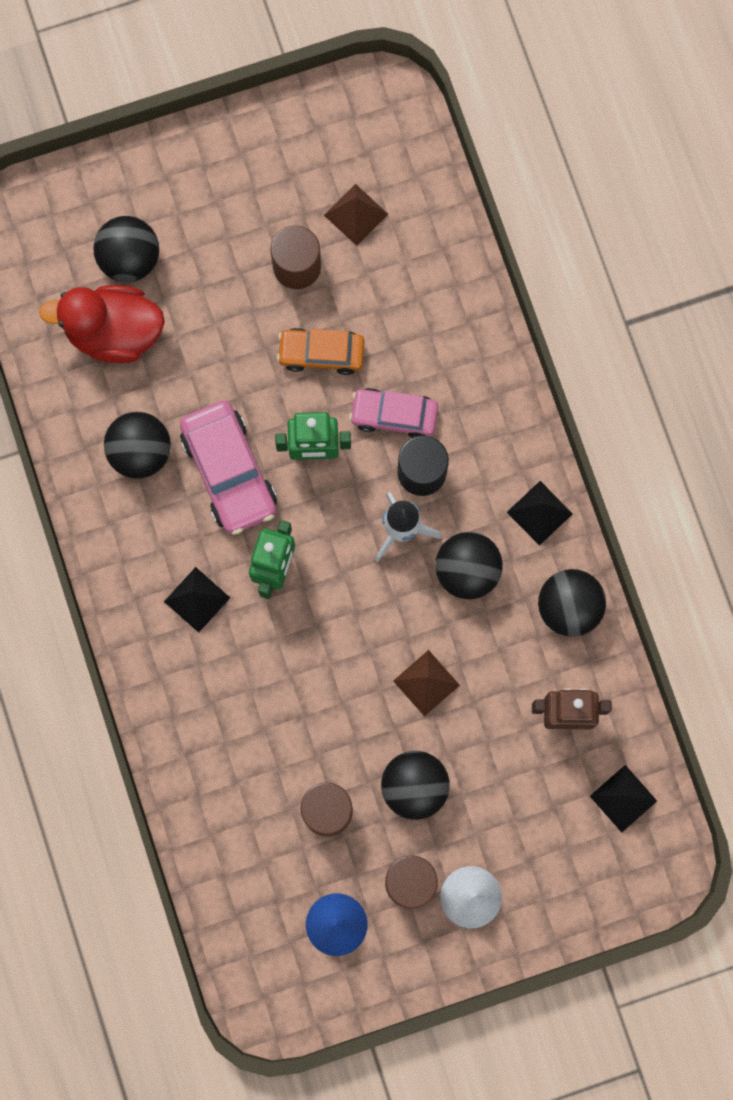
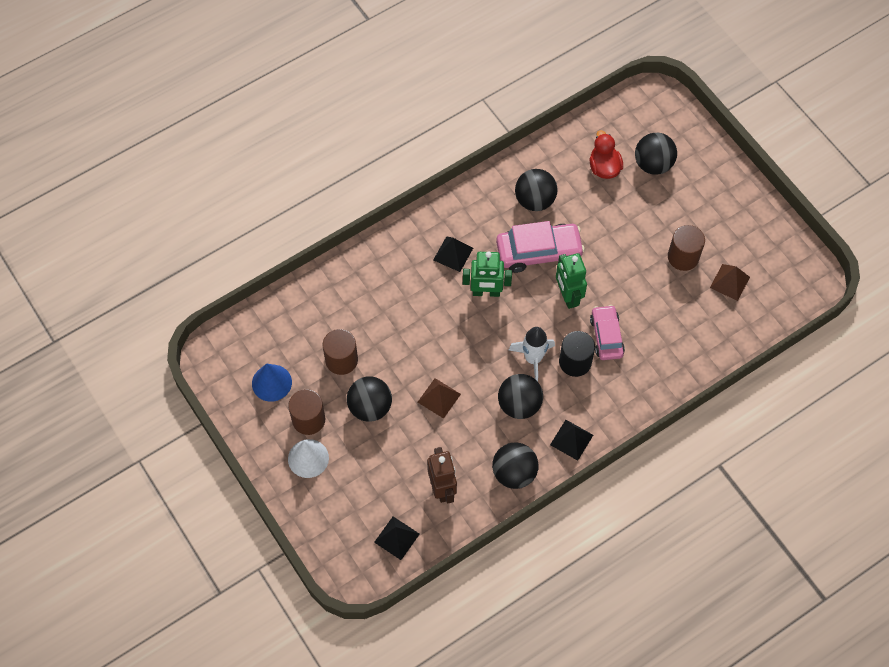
camera: 75 degrees right, 15 degrees down
(114, 332) = (604, 167): red duck -> red duck, size x0.66
(229, 471) = (538, 252): pink car -> pink car turned 150 degrees counterclockwise
(321, 354) = (631, 284): orange car -> none

